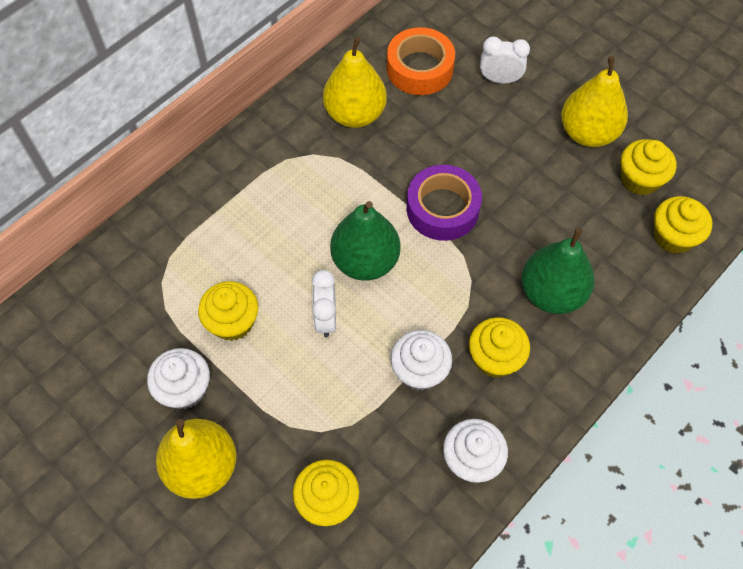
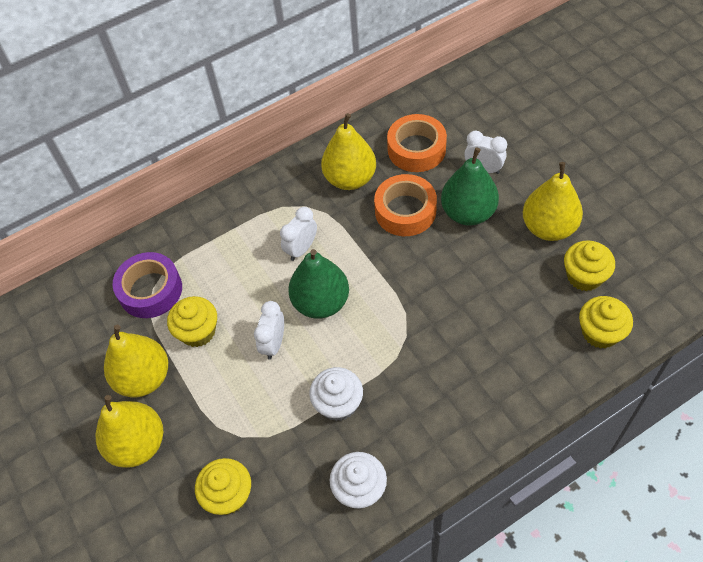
camera: 20 degrees right, 5 degrees down
(185, 389) = (144, 378): white cupcake -> yellow pear
(324, 204) = (301, 249): none -> white clock
(428, 140) = (405, 211): none -> orange tape
(442, 209) = (400, 270): purple tape -> purple tape (150, 290)
(495, 358) = (406, 406): yellow cupcake -> none
(552, 293) = (473, 361): green pear -> green pear (468, 213)

